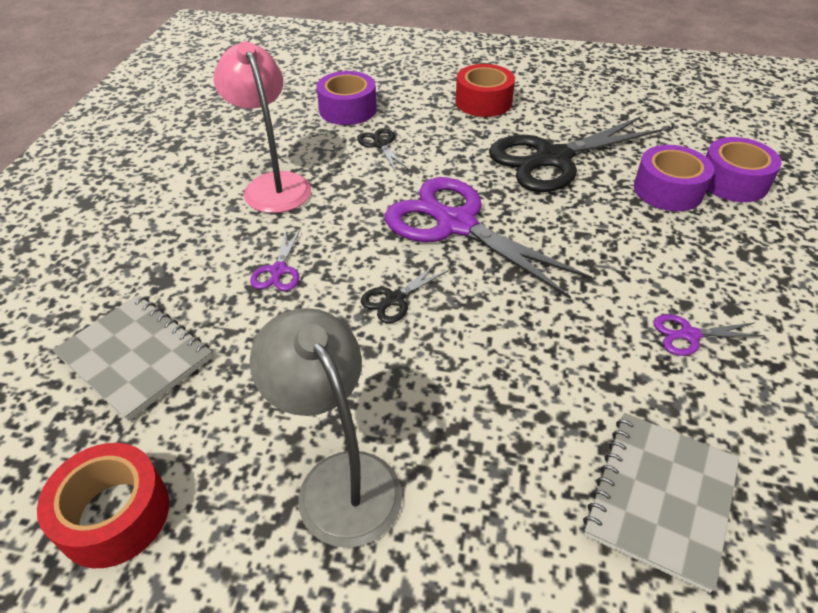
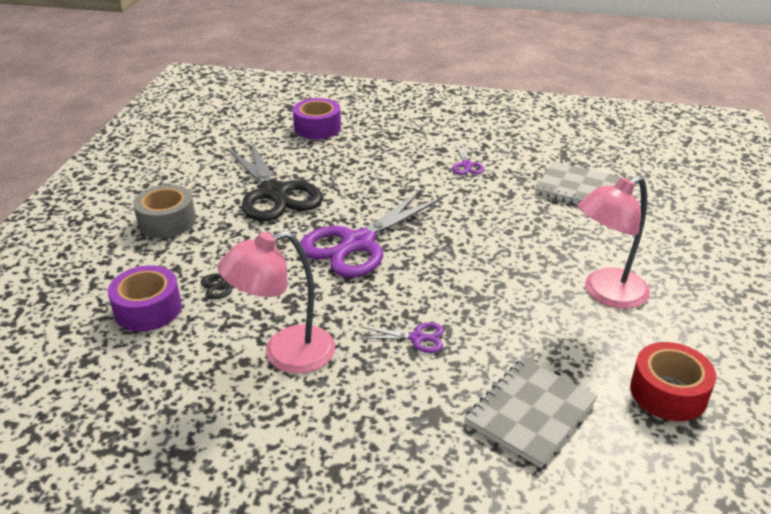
camera: 90 degrees left, 10 degrees down
(339, 479) = (606, 294): grey lamp -> pink lamp
(395, 299) = (446, 273): black scissors -> none
(483, 102) = (167, 221): red tape -> grey tape
(668, 190) = (324, 152): purple tape -> none

